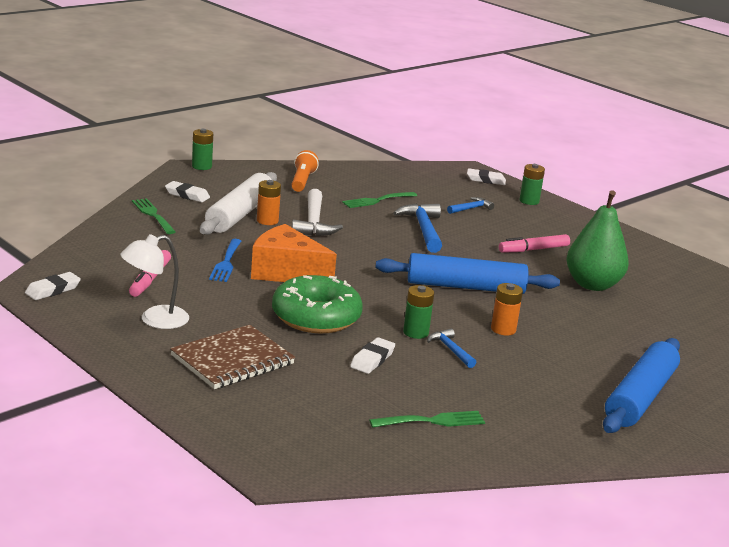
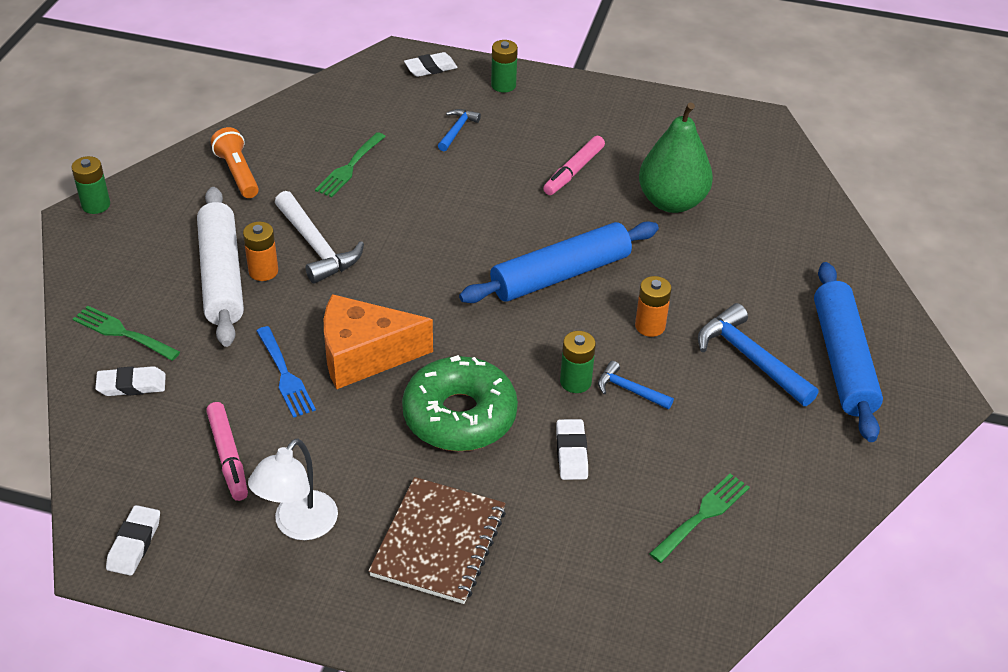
camera: 30 degrees left, 20 degrees up
(187, 195) = (129, 271): white eraser -> white eraser (131, 385)
(423, 229) = (440, 196): blue hammer -> blue hammer (750, 358)

